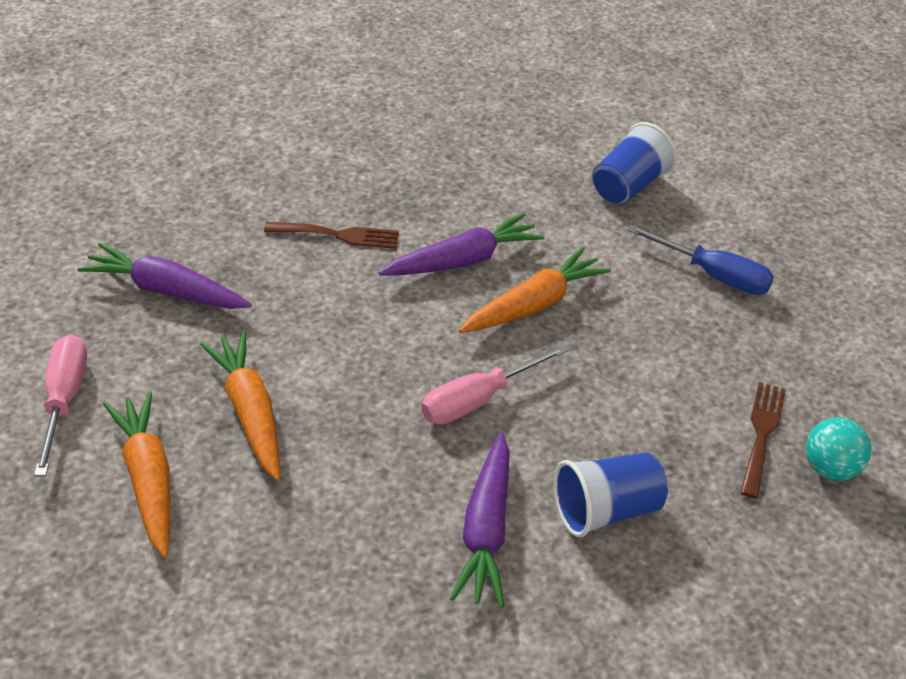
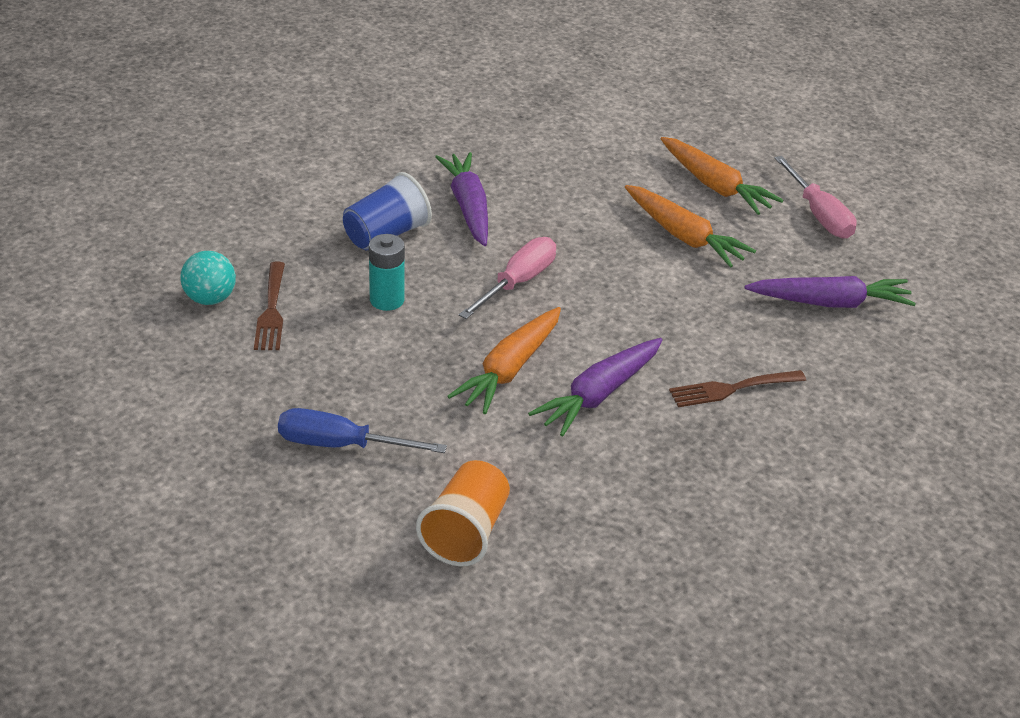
camera: 160 degrees right, 5 degrees down
(628, 186) = (466, 532): blue cup -> orange cup
(631, 415) = (387, 300): none -> turquoise battery

